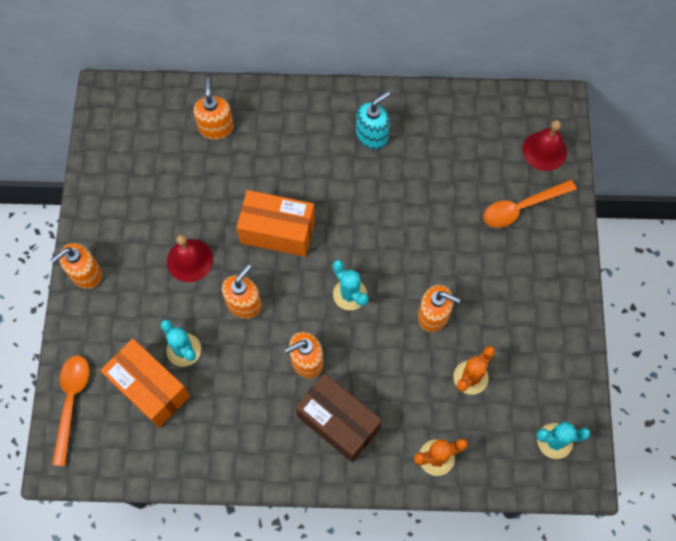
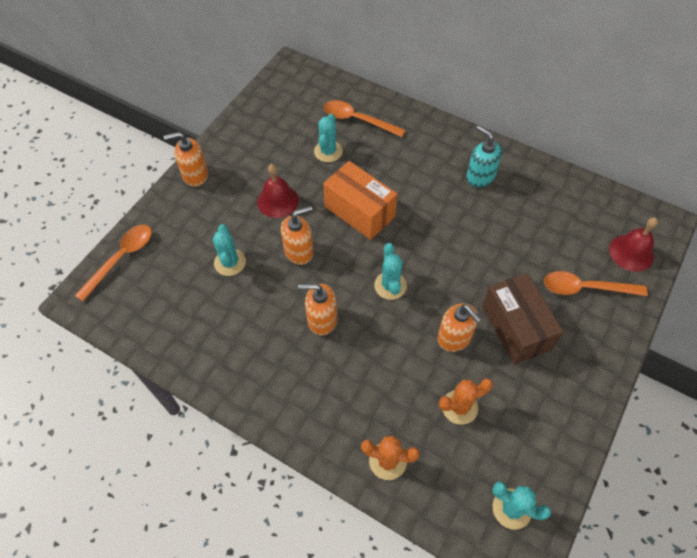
camera: 30 degrees right, 10 degrees down
(150, 388) = (185, 278): orange box -> none
(207, 179) = (328, 151): none -> turquoise cactus
(216, 127) = (357, 120): orange soap dispenser -> orange spoon
(338, 422) = (318, 383): brown box -> brown box (515, 328)
(372, 135) = (480, 176): turquoise soap dispenser -> turquoise soap dispenser turned 120 degrees counterclockwise

